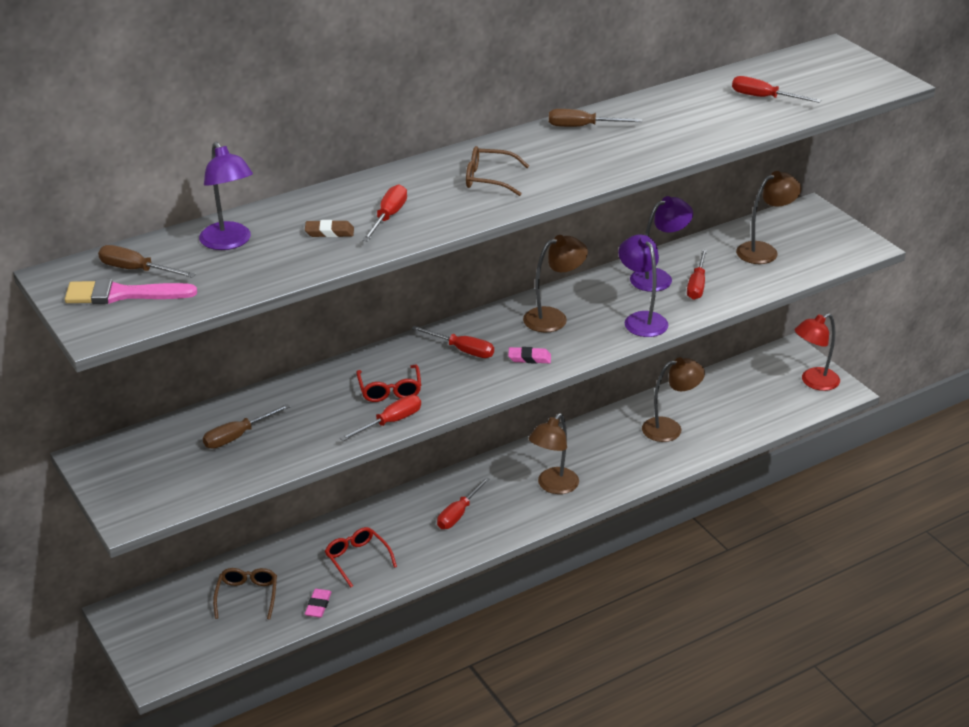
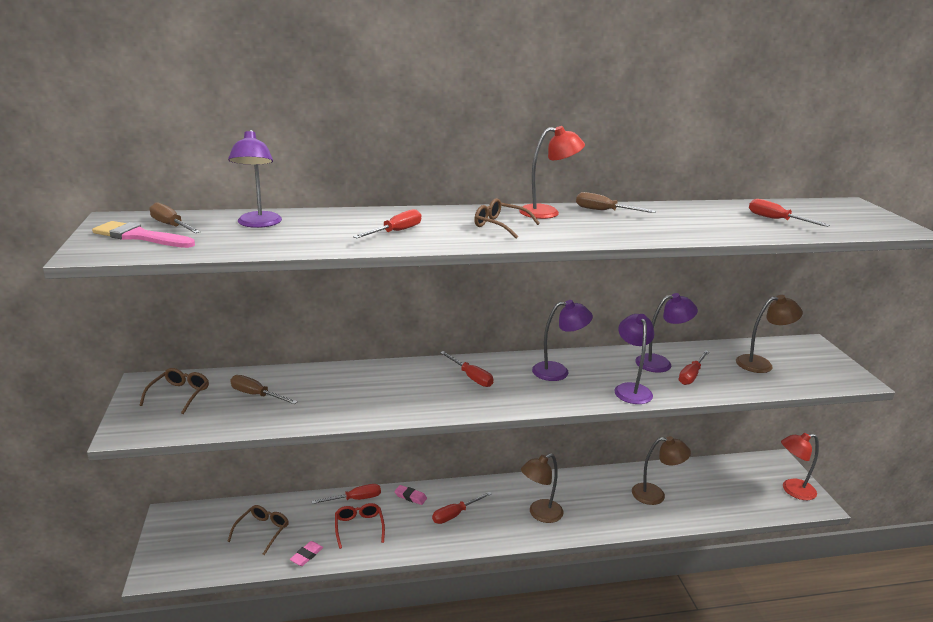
camera: 20 degrees right, 10 degrees down
(147, 460) = (179, 394): none -> brown glasses
(237, 436) = (256, 395): brown screwdriver -> brown screwdriver turned 45 degrees clockwise
(329, 232) = (340, 232): brown eraser -> none
(390, 390) = (394, 391): red glasses -> none
(390, 422) = (377, 414): red screwdriver -> red screwdriver (355, 499)
(524, 144) = (547, 212): none -> red lamp
(529, 358) = (521, 395): pink eraser -> pink eraser (410, 497)
(553, 317) = (558, 371): brown lamp -> purple lamp

